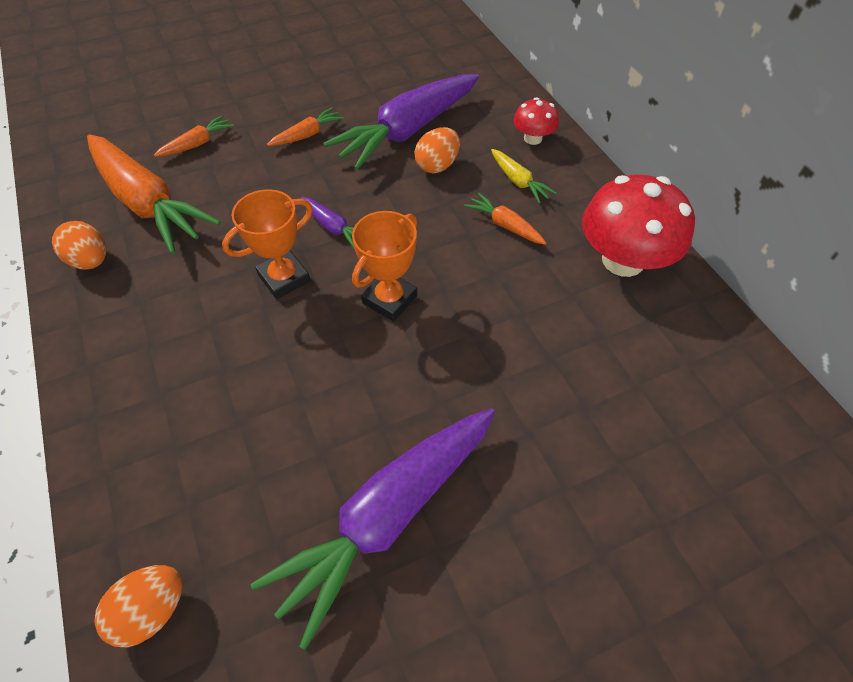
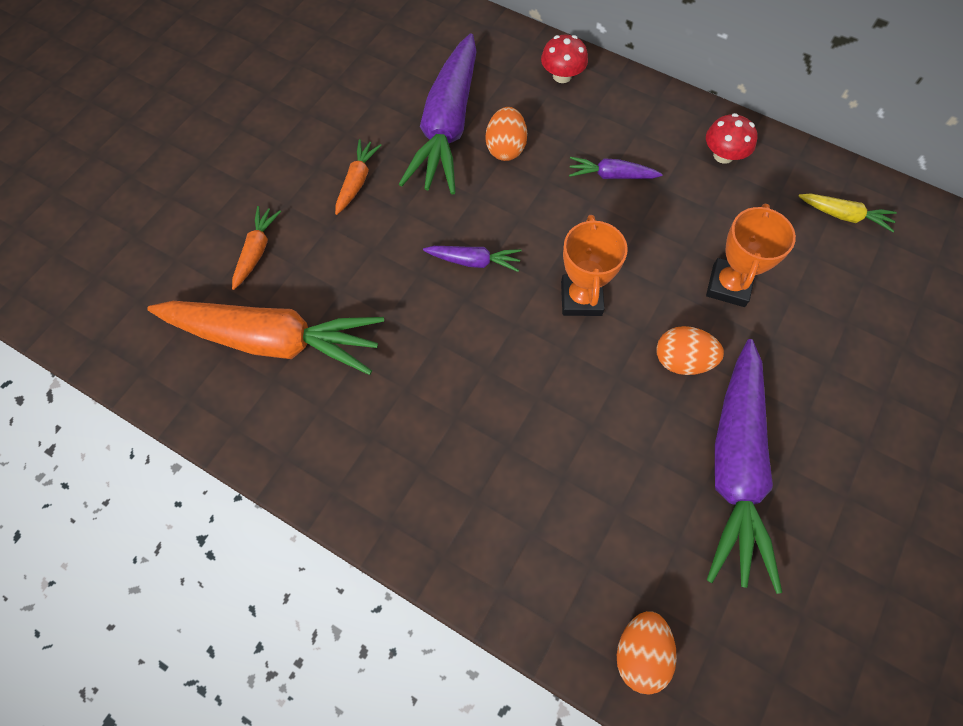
camera: 35 degrees left, 10 degrees up
(91, 261) = (281, 430): orange egg -> orange egg (682, 360)
(284, 278) = (477, 334): orange trophy -> orange trophy (728, 285)
(505, 225) = (611, 175): orange carrot -> purple carrot
(518, 181) = (586, 126): yellow carrot -> yellow carrot (844, 216)
(623, 260) = (723, 155): red mushroom -> red mushroom, size x0.51

